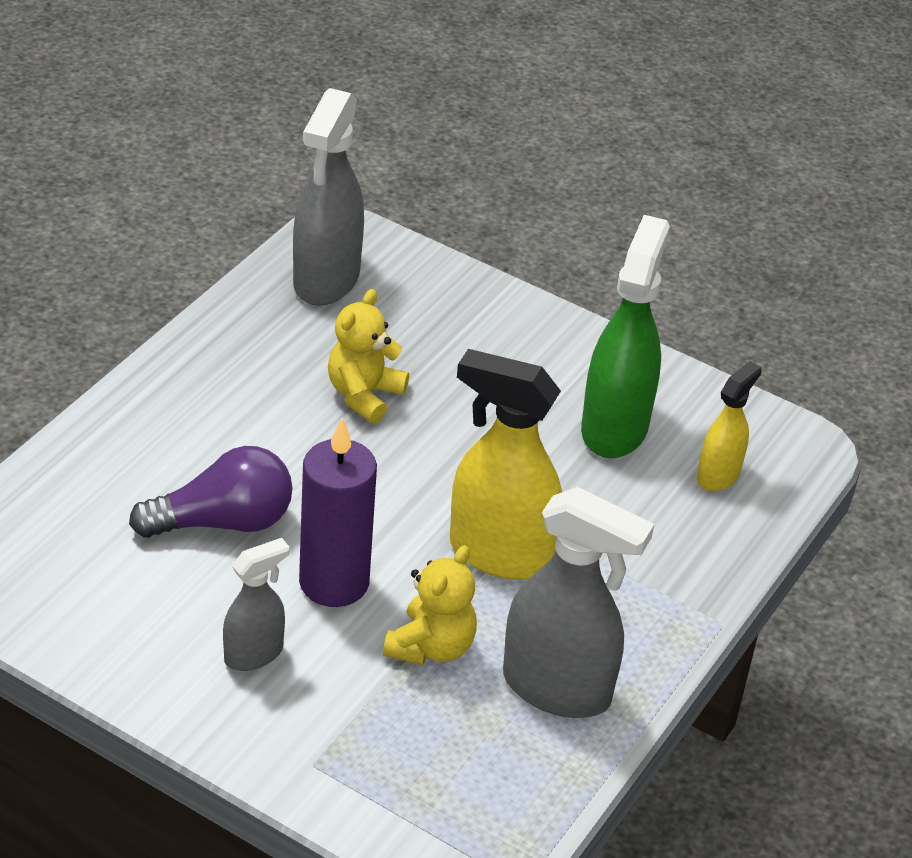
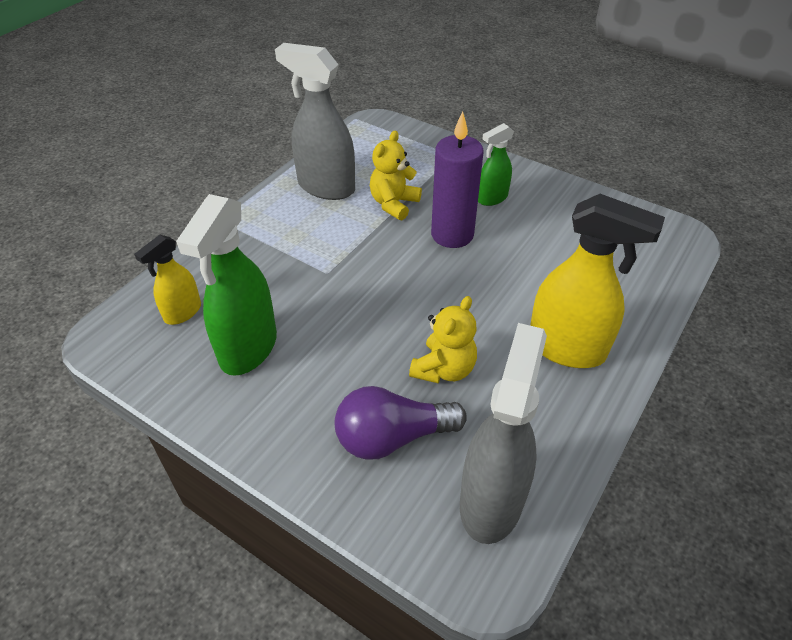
camera: 175 degrees left, 5 degrees up
(222, 522) = (528, 268): purple light bulb -> purple light bulb (392, 437)
(254, 654) = (492, 198): grey spray bottle -> green spray bottle
(499, 553) = (349, 254): yellow spray bottle -> yellow spray bottle (567, 348)

